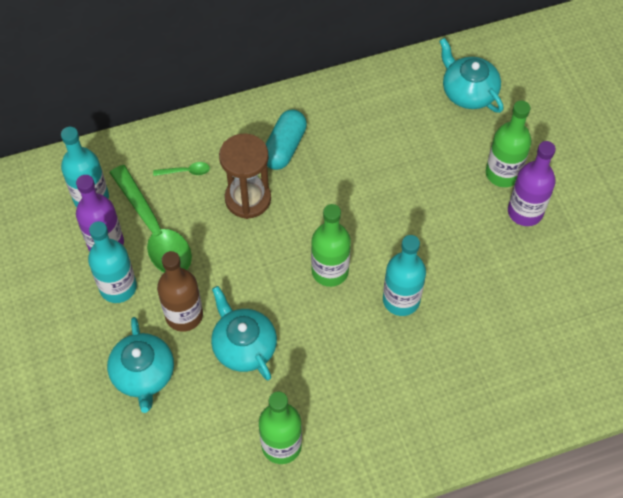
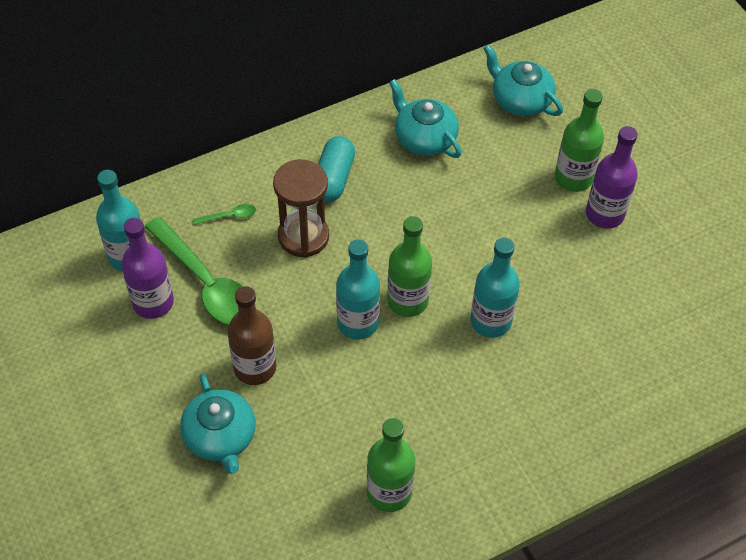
camera: 10 degrees left, 5 degrees down
(118, 287) = (175, 347): turquoise bottle -> turquoise bottle (357, 323)
(244, 346) = (328, 392): turquoise teapot -> turquoise teapot (424, 138)

